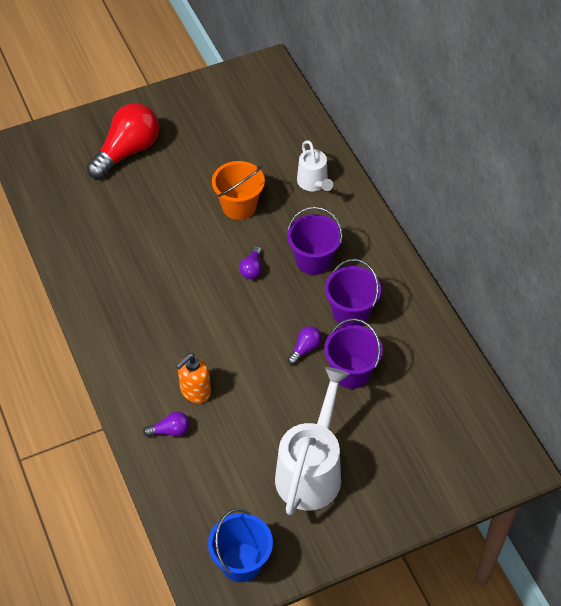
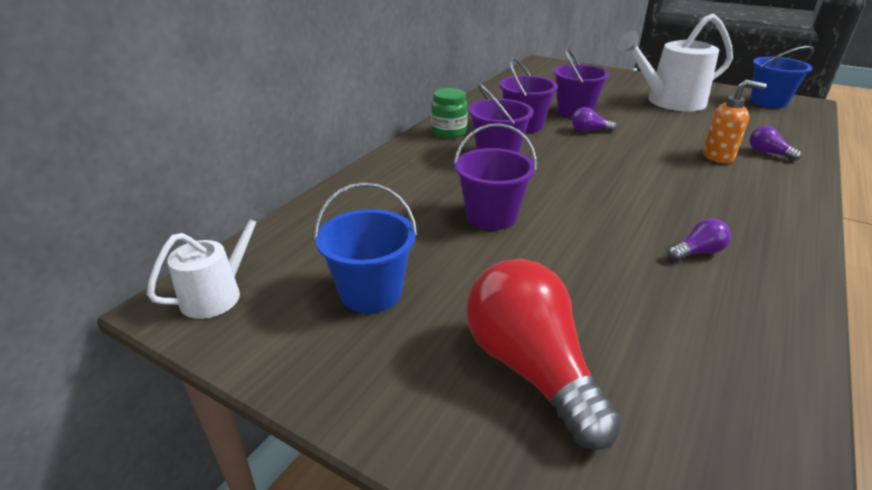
camera: 125 degrees left, 20 degrees down
(127, 151) = (531, 369): red light bulb -> red light bulb turned 60 degrees clockwise
(218, 127) = (371, 292): none -> blue bucket
(239, 206) = (491, 216): orange bucket -> purple bucket
(252, 269) = (557, 178): purple light bulb -> purple light bulb (697, 252)
(314, 183) = (396, 185): white watering can -> white watering can (218, 294)
(377, 256) = (448, 132): none -> green jar

